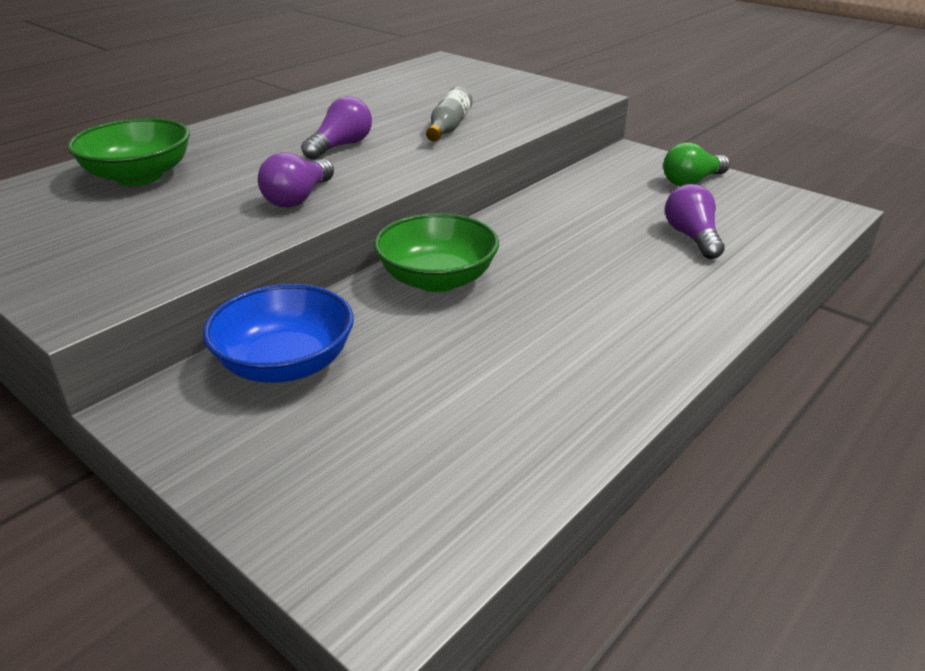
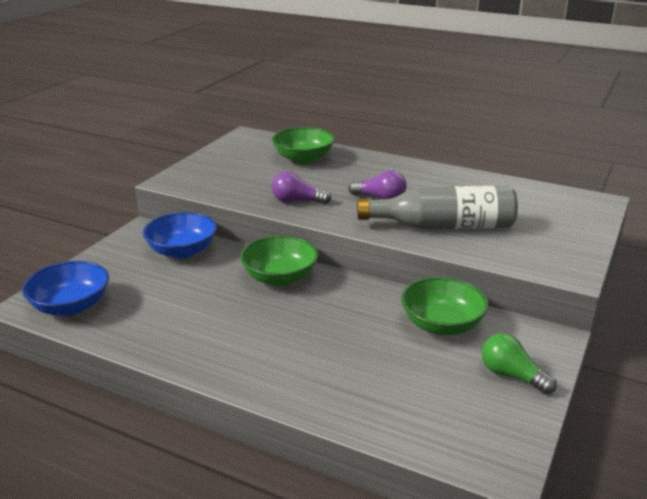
camera: 75 degrees right, 5 degrees down
(422, 522) = (71, 306): none -> blue bowl
(449, 127) = (443, 226): grey bottle -> grey bottle, size x1.95
(594, 196) = (442, 325): none -> green bowl
(692, 237) = (393, 377): purple light bulb -> none

